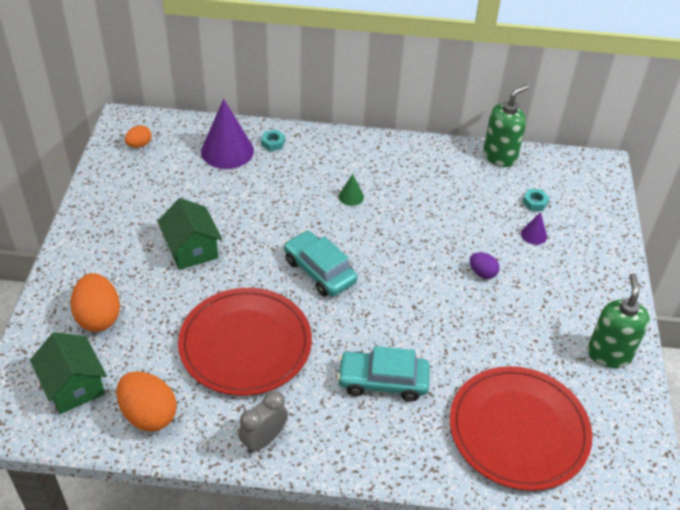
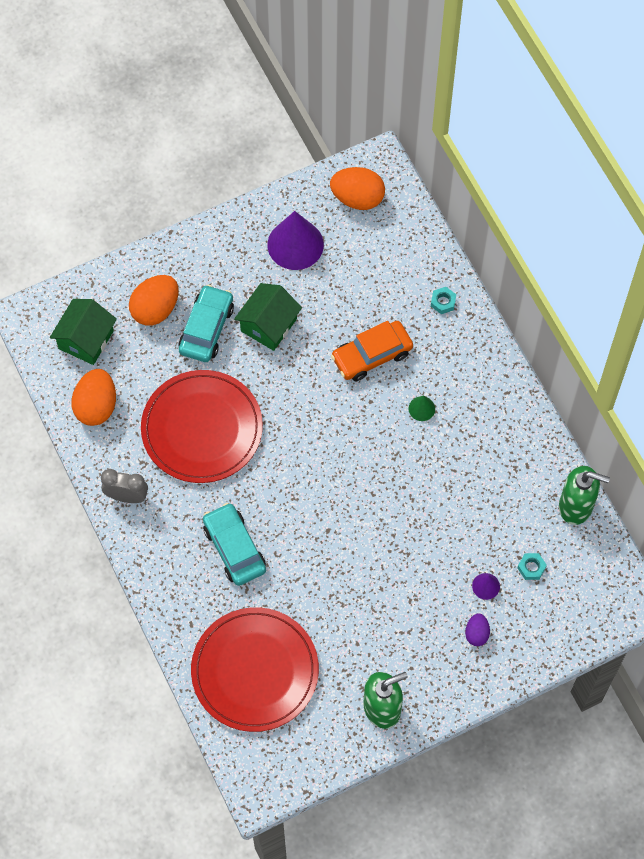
camera: 60 degrees right, 20 degrees up
(139, 145) = (357, 198): orange egg -> orange egg, size x1.85
(227, 151) = (404, 272): purple cone -> purple cone (295, 244)
(279, 202) = (372, 355): none -> orange car
(319, 271) = (314, 436): turquoise car -> turquoise car (206, 328)
(482, 273) = (405, 565): purple egg -> purple egg (476, 633)

